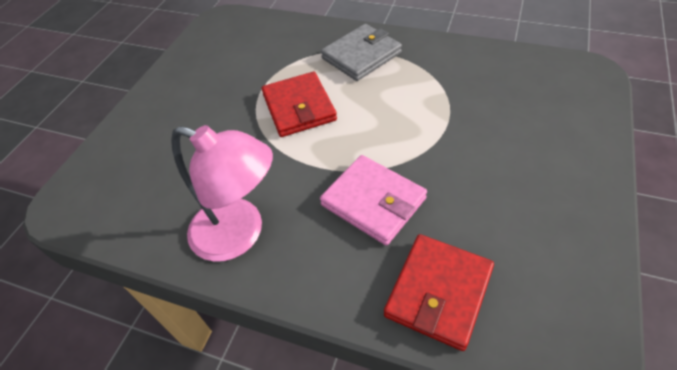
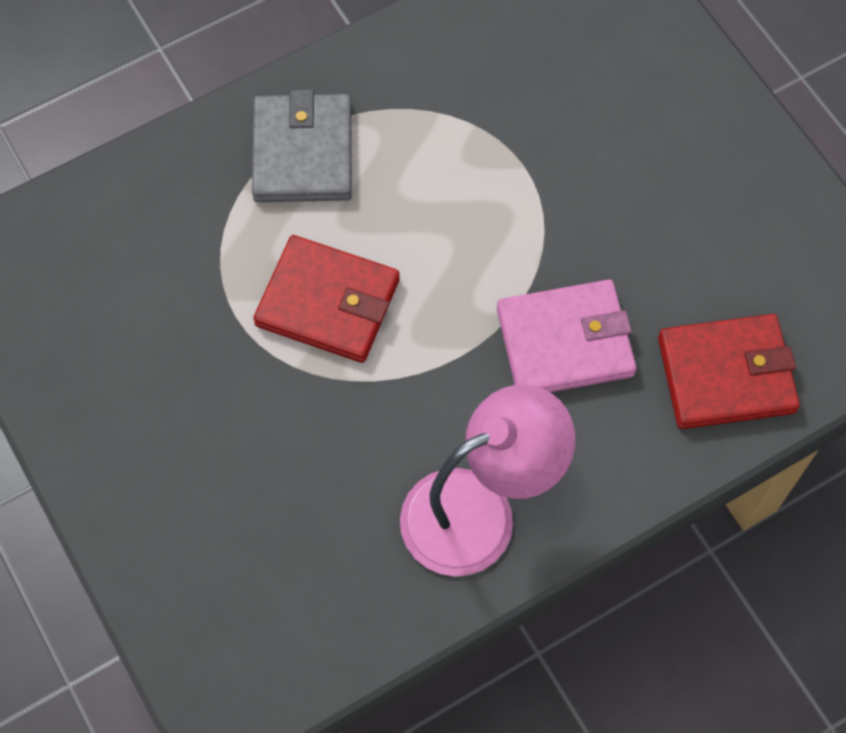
camera: 55 degrees left, 15 degrees up
(438, 292) = (726, 375): red wallet -> red wallet turned 75 degrees counterclockwise

